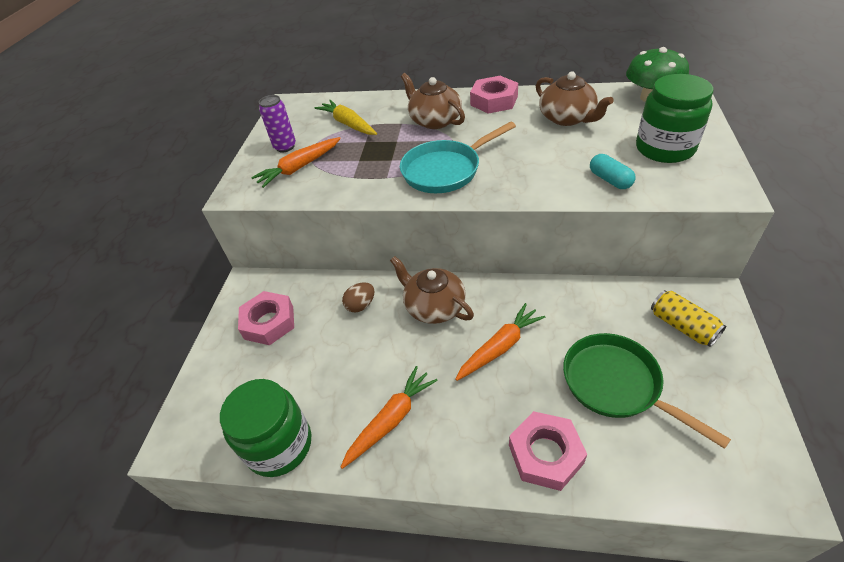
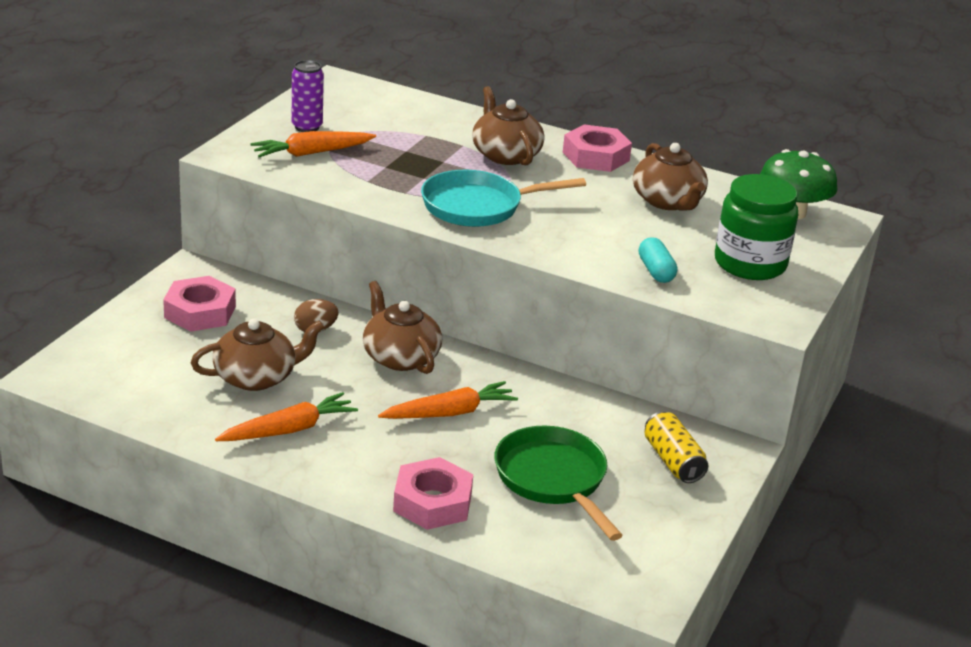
camera: 10 degrees right, 15 degrees down
(279, 445) = (160, 411): green jar -> none
(339, 372) = (256, 377): none -> brown teapot
(348, 124) = (397, 126): yellow carrot -> none

